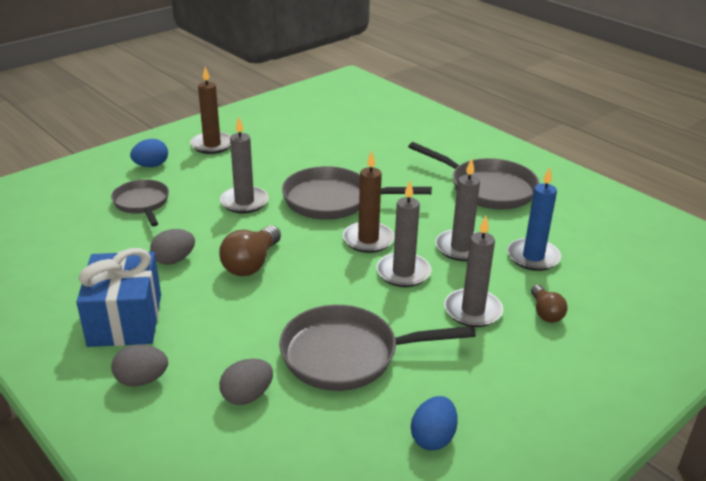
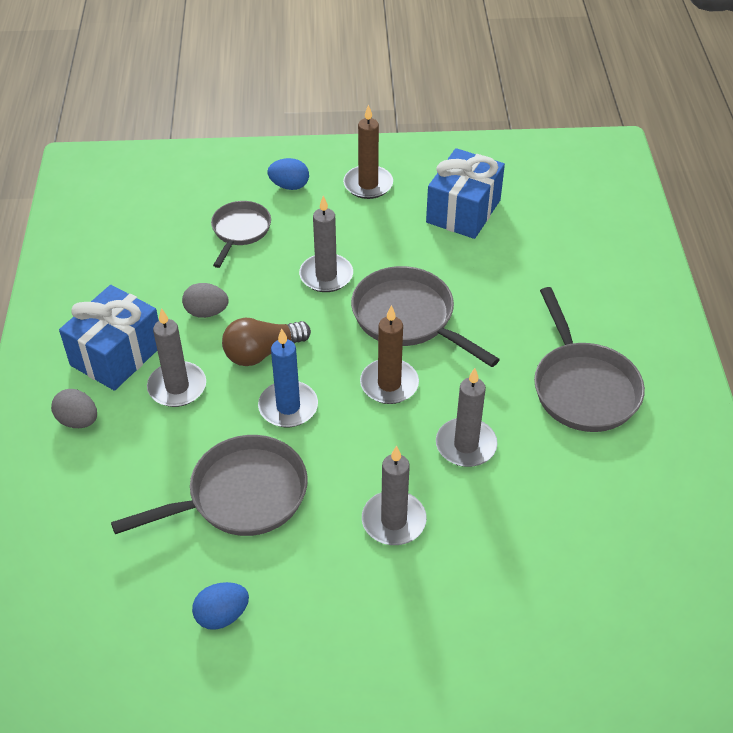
camera: 40 degrees right, 15 degrees up
(247, 396) = (132, 484): grey egg -> none
(297, 135) = (463, 211): none -> blue gift
(347, 355) = (241, 496): grey pan -> grey pan turned 120 degrees clockwise
(403, 272) = (379, 441): grey candle -> grey candle (177, 387)
(533, 257) = (525, 499): blue candle -> blue candle (288, 407)
(545, 312) = (458, 566): brown light bulb -> none

